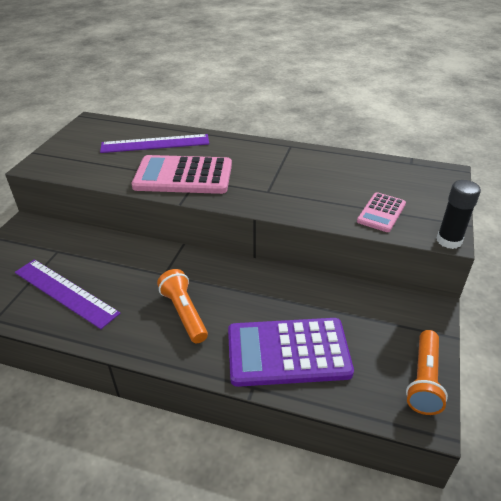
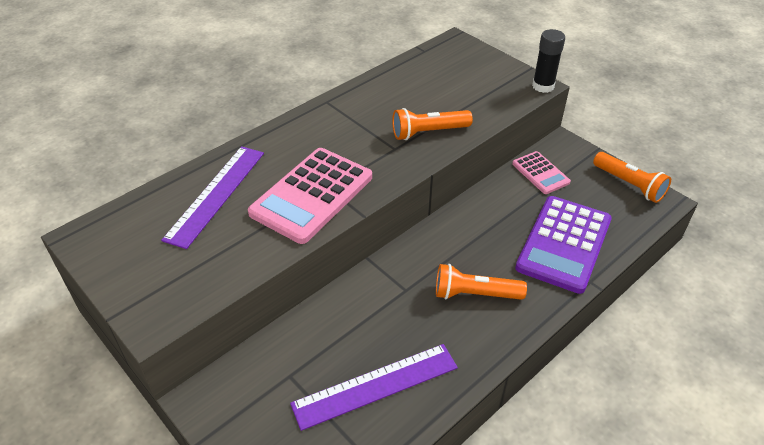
camera: 60 degrees left, 5 degrees up
(304, 200) = (428, 132): none -> orange flashlight
(381, 213) = (482, 100): pink calculator -> pink calculator (540, 173)

